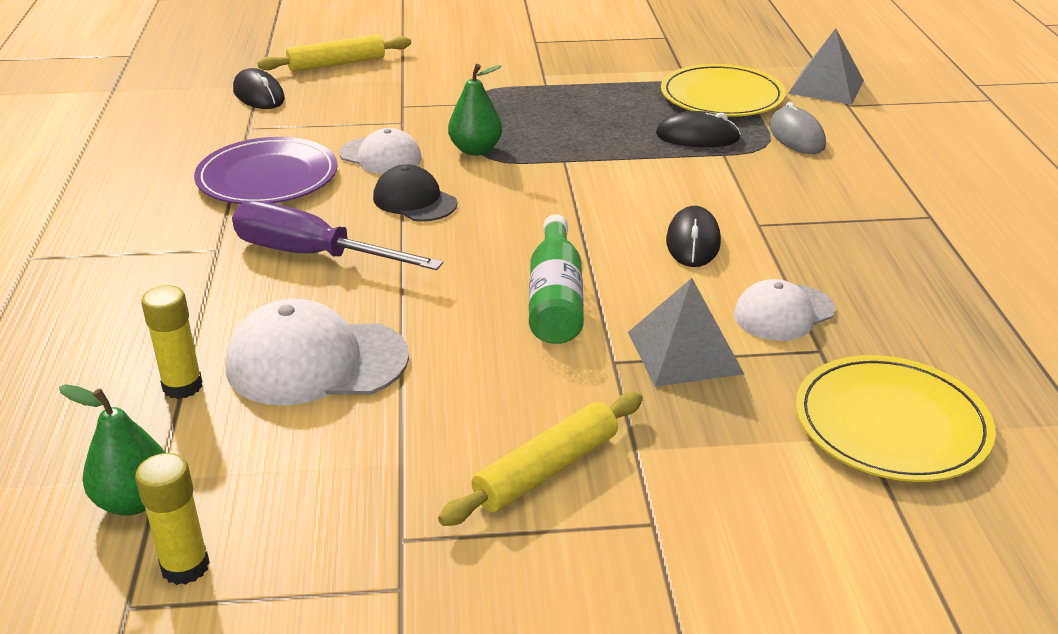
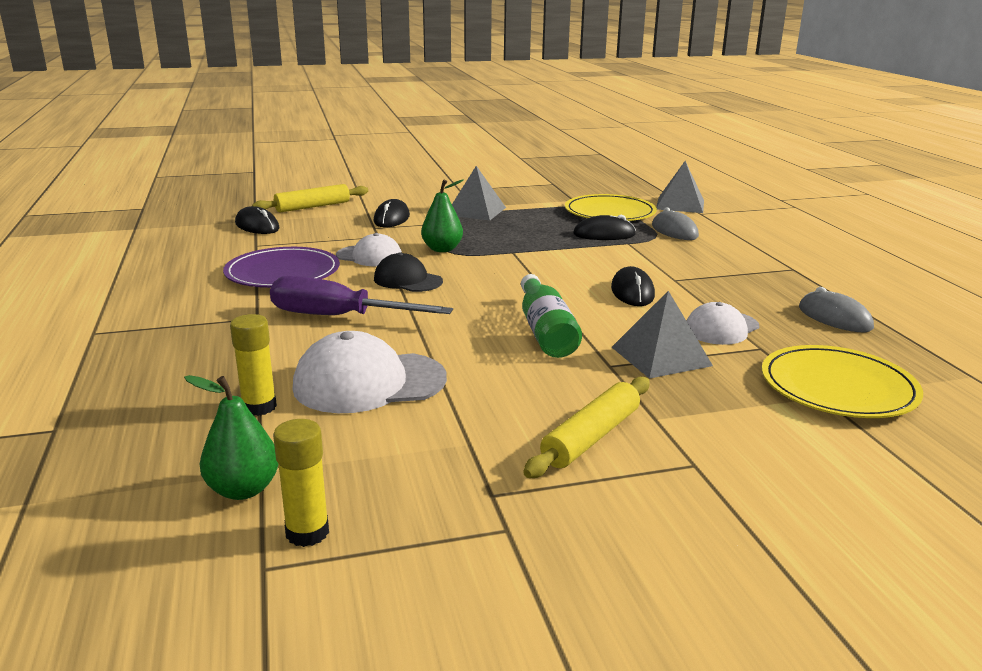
camera: 10 degrees left, 10 degrees down
(429, 91) = (392, 218): none -> black mouse
(543, 83) = (476, 211): none -> grey pyramid
(945, 308) = (834, 318): none -> grey mouse

